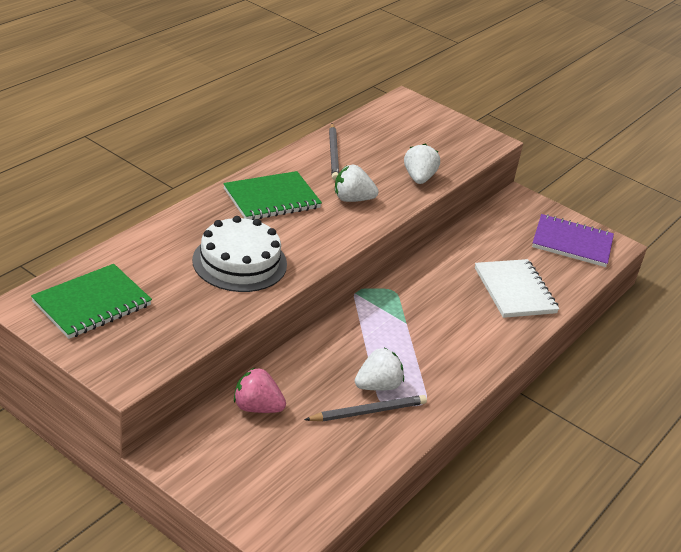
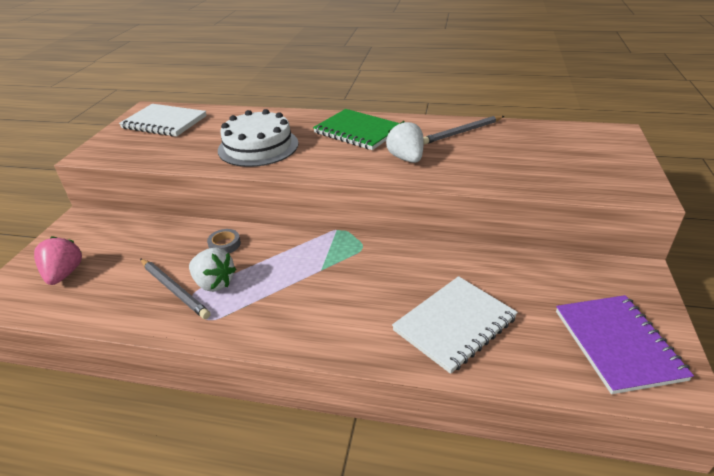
camera: 70 degrees right, 0 degrees up
(92, 304) = (164, 122): green notebook -> white notebook
(257, 407) = (149, 235): pink strawberry -> pink strawberry (64, 274)
(321, 363) = (224, 244): none -> grey tape
(419, 178) = (493, 176): white strawberry -> none

